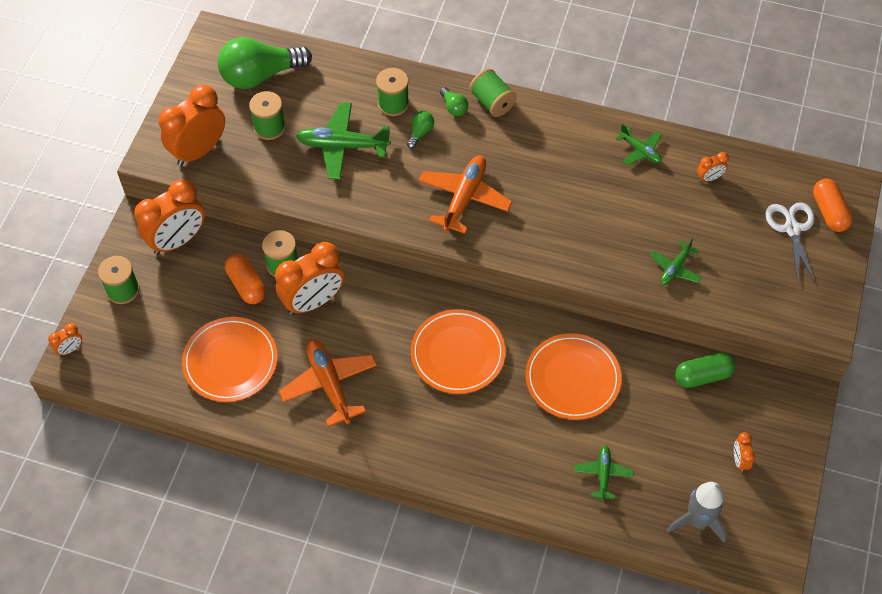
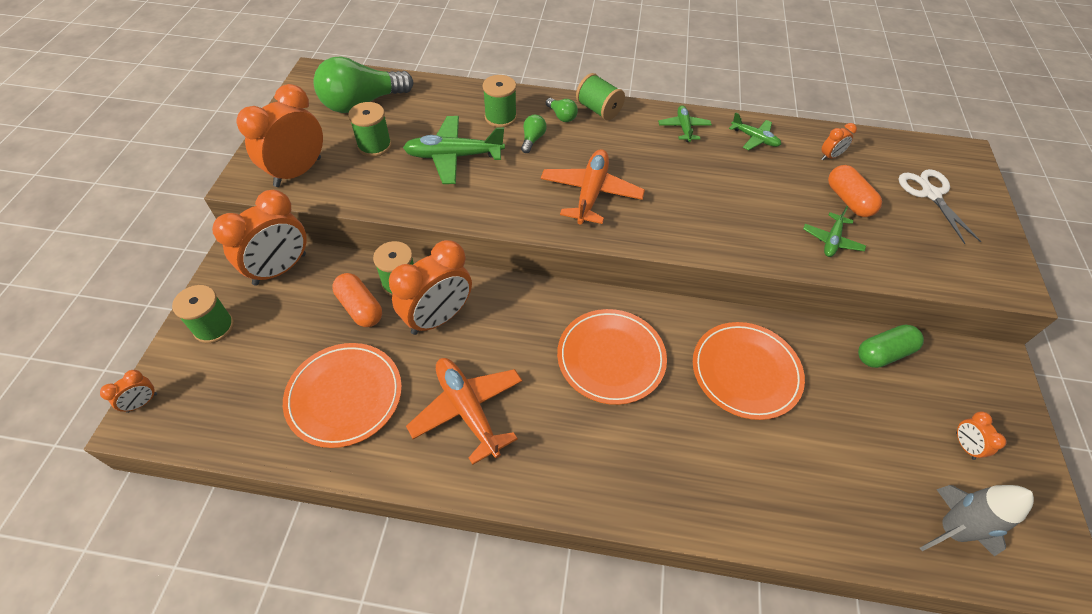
camera: 10 degrees left, 5 degrees down
(603, 474) = (817, 483): green plane -> green plane (683, 128)
(829, 212) = (958, 176): orange capsule -> orange capsule (848, 200)

